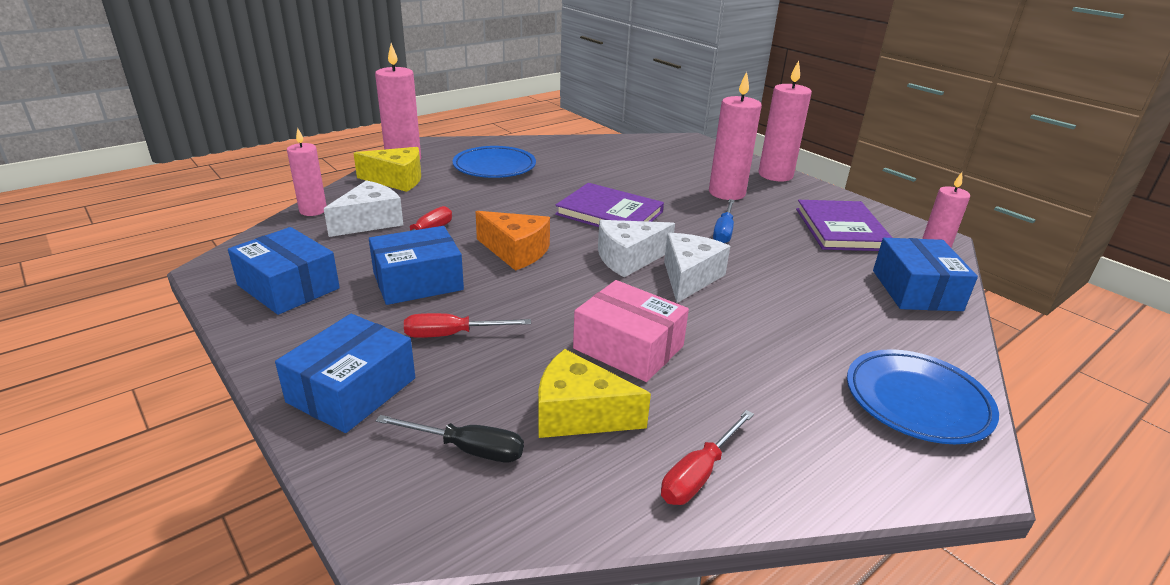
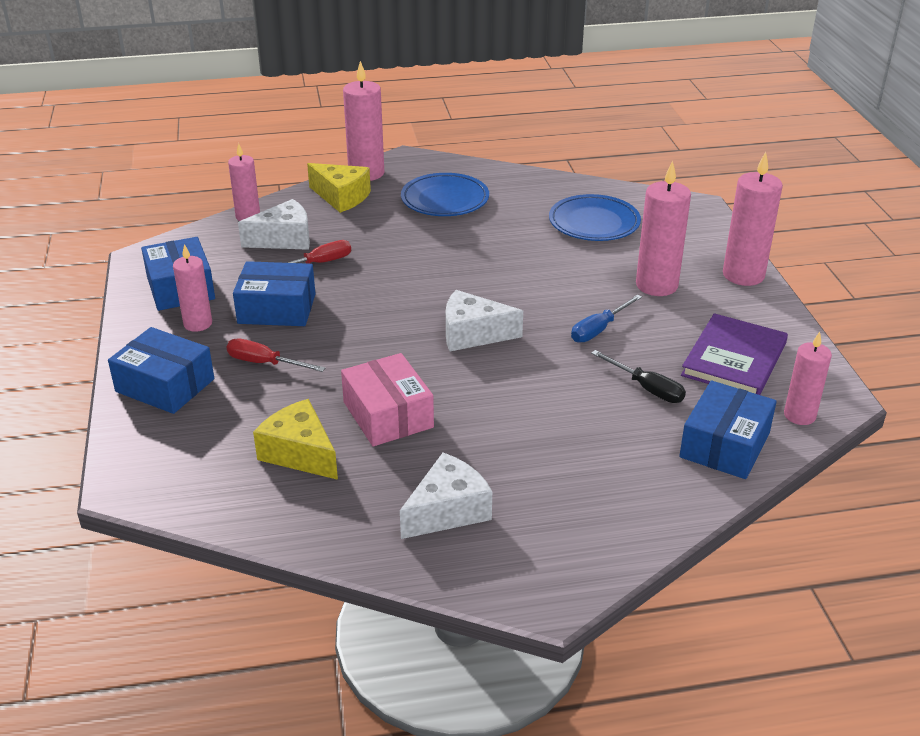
camera: 30 degrees right, 5 degrees up
(339, 316) = (198, 324): none -> pink candle
(352, 390) = (165, 385): blue box -> blue box turned 60 degrees clockwise
(467, 449) = (205, 451): black screwdriver -> black screwdriver (647, 388)
(516, 252) = (379, 301): orange cheese -> none
(609, 213) = (505, 281): purple book -> none
(689, 277) = (508, 368): white cheese -> white cheese (448, 511)
(699, 474) = (341, 522): red screwdriver -> none
(917, 401) = (580, 536): blue plate -> blue plate (594, 223)

